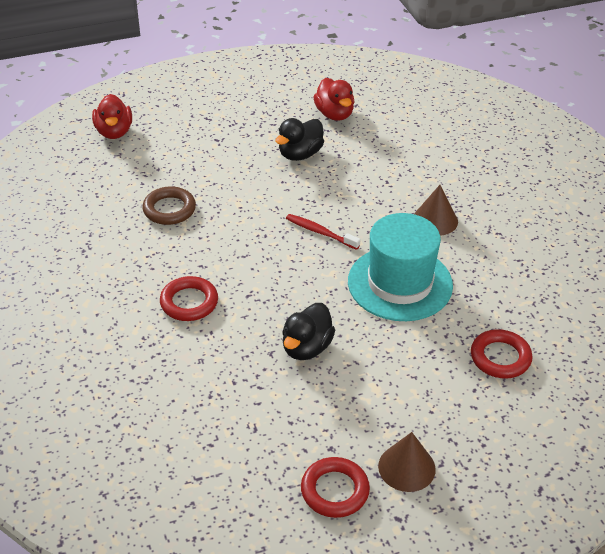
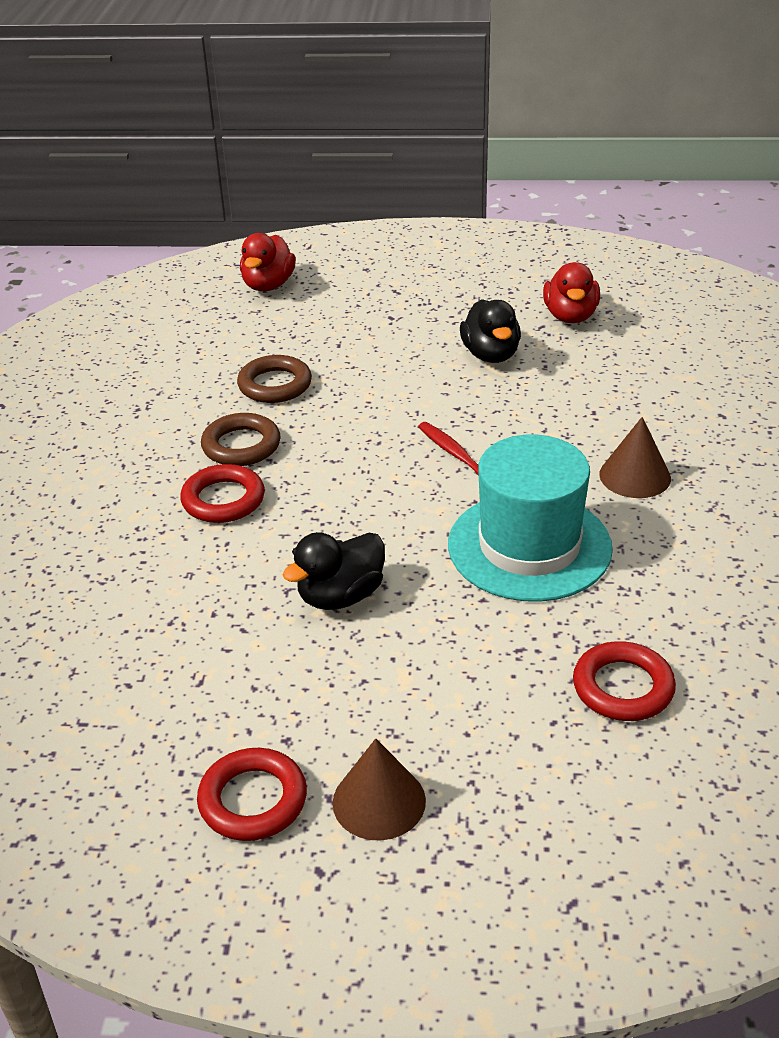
camera: 25 degrees right, 5 degrees down
(175, 260) = (241, 446): none -> brown ring
(300, 154) = (491, 355): black duck -> black duck turned 75 degrees counterclockwise

